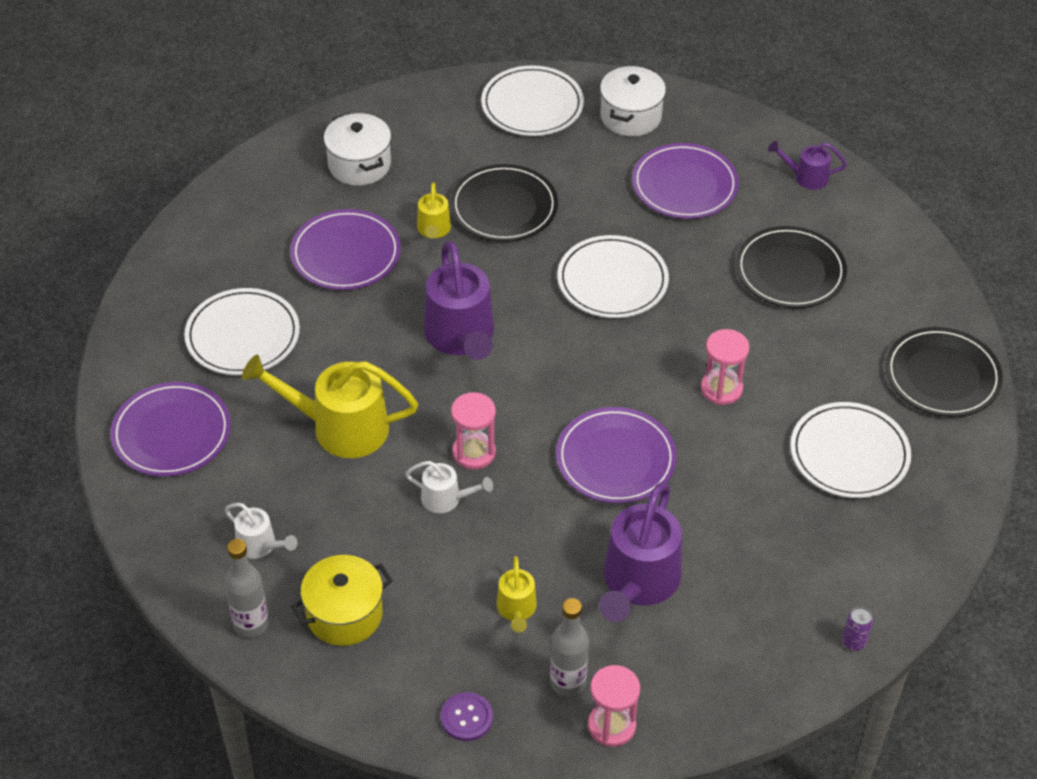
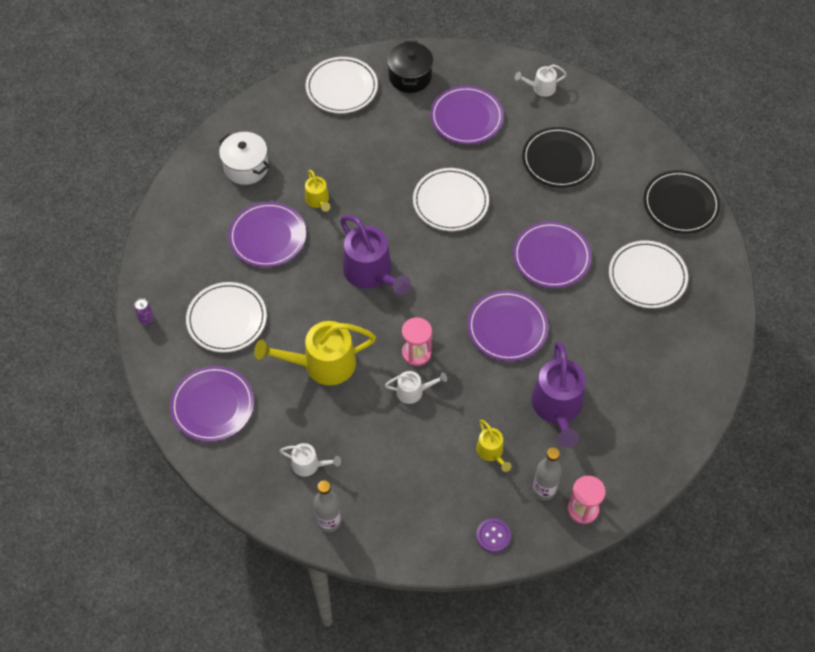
camera: 20 degrees left, 10 degrees up
(344, 614) = (385, 494): yellow pot -> none
(504, 207) = (357, 170): black plate -> none
(630, 116) = (410, 77): white pot -> black pot
(721, 389) = (551, 257): pink hourglass -> purple plate
(806, 177) = (540, 88): purple watering can -> white watering can
(854, 642) = (701, 402): purple can -> purple can (146, 319)

